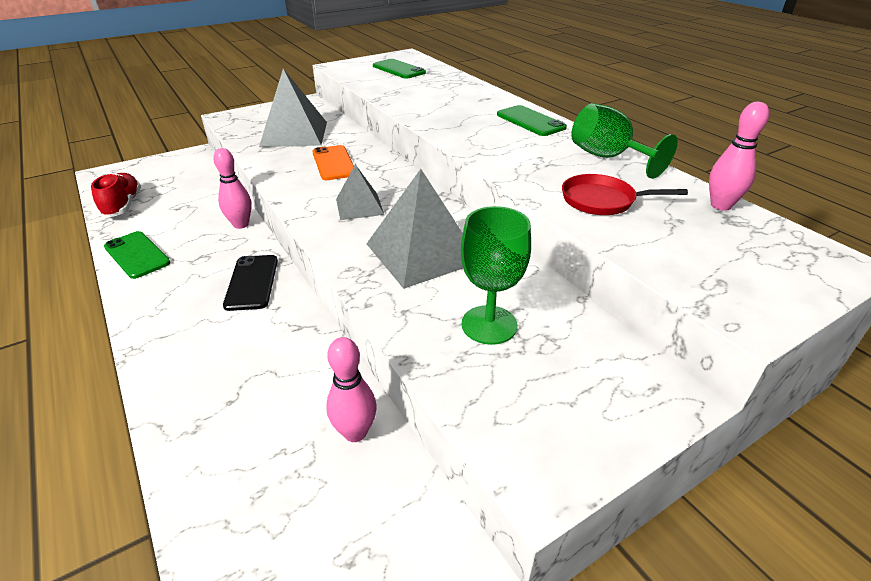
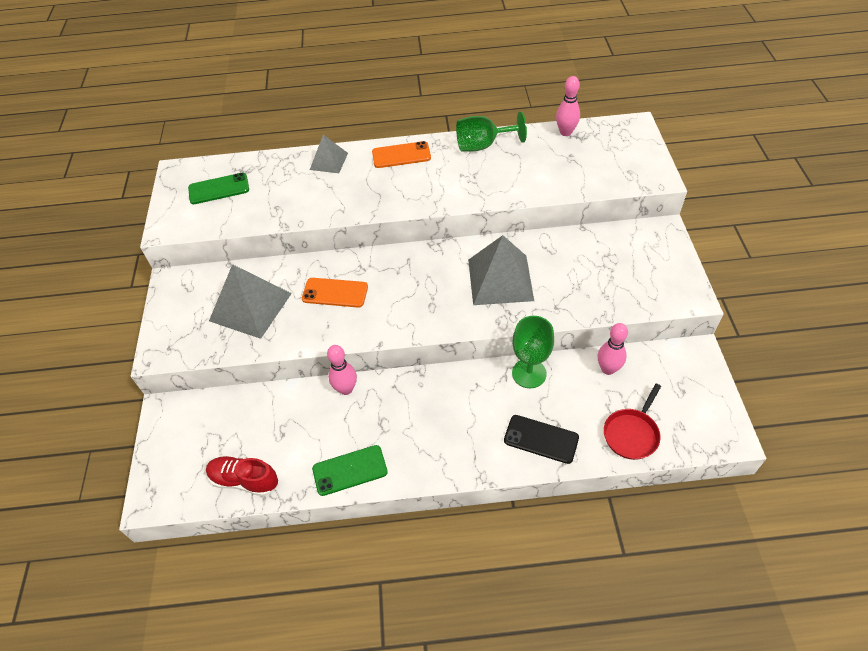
camera: 60 degrees left, 15 degrees up
(252, 282) = (438, 394): black phone -> black phone (541, 439)
(359, 206) = (419, 295): grey pyramid -> grey pyramid (328, 161)
(489, 325) = (586, 274): green goblet -> green goblet (529, 373)
(530, 121) = (401, 155): green phone -> orange phone
(602, 200) = (534, 174): red pan -> red pan (632, 433)

